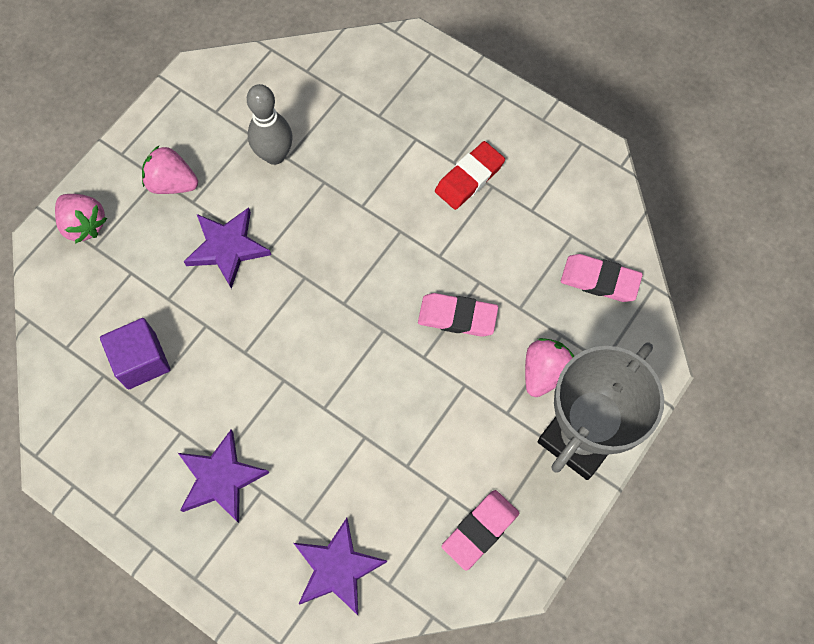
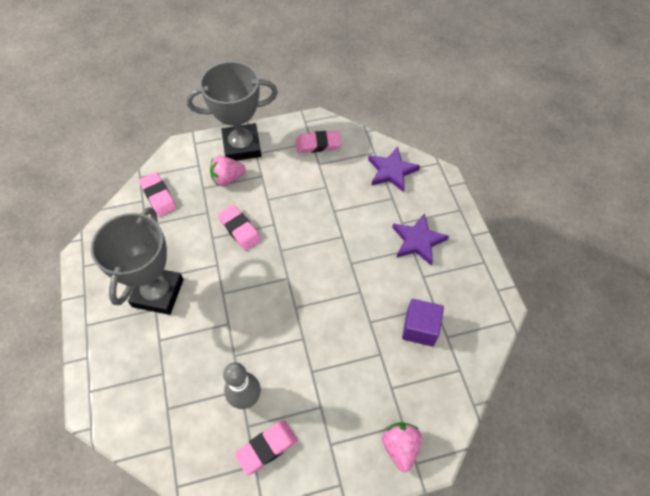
camera: 140 degrees left, 10 degrees down
(172, 183) = (323, 431): pink strawberry -> none
(216, 132) = (267, 447): none -> pink eraser
(227, 248) = (323, 358): purple star -> none
(469, 178) = (158, 293): red eraser -> grey trophy

